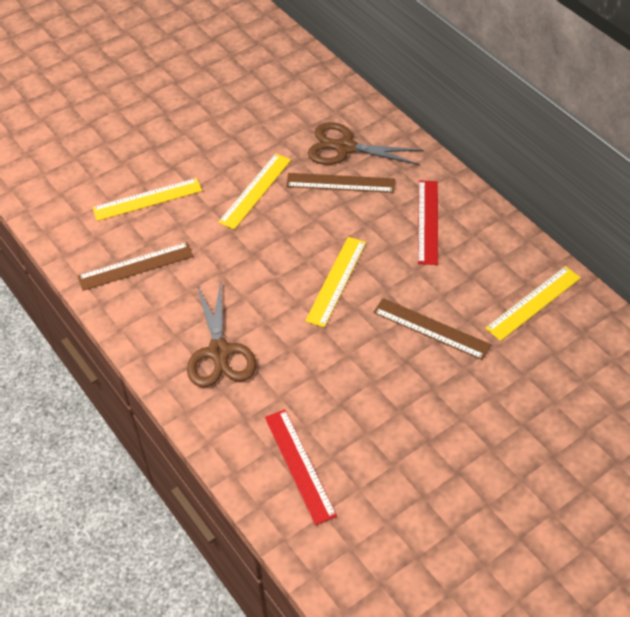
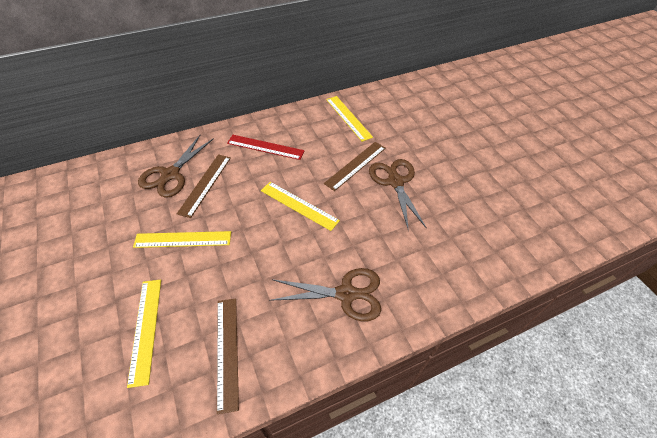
camera: 80 degrees left, 0 degrees up
(255, 190) = (183, 239): yellow ruler -> yellow ruler turned 45 degrees counterclockwise
(299, 465) = (457, 258): red ruler -> none
(414, 381) = (395, 182): none -> brown scissors

